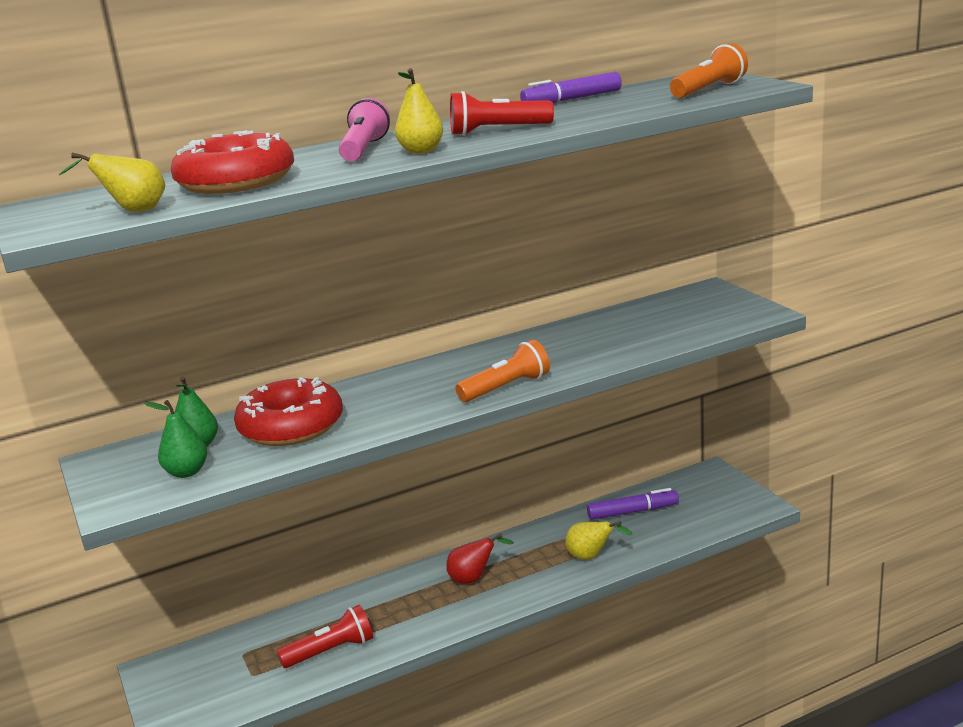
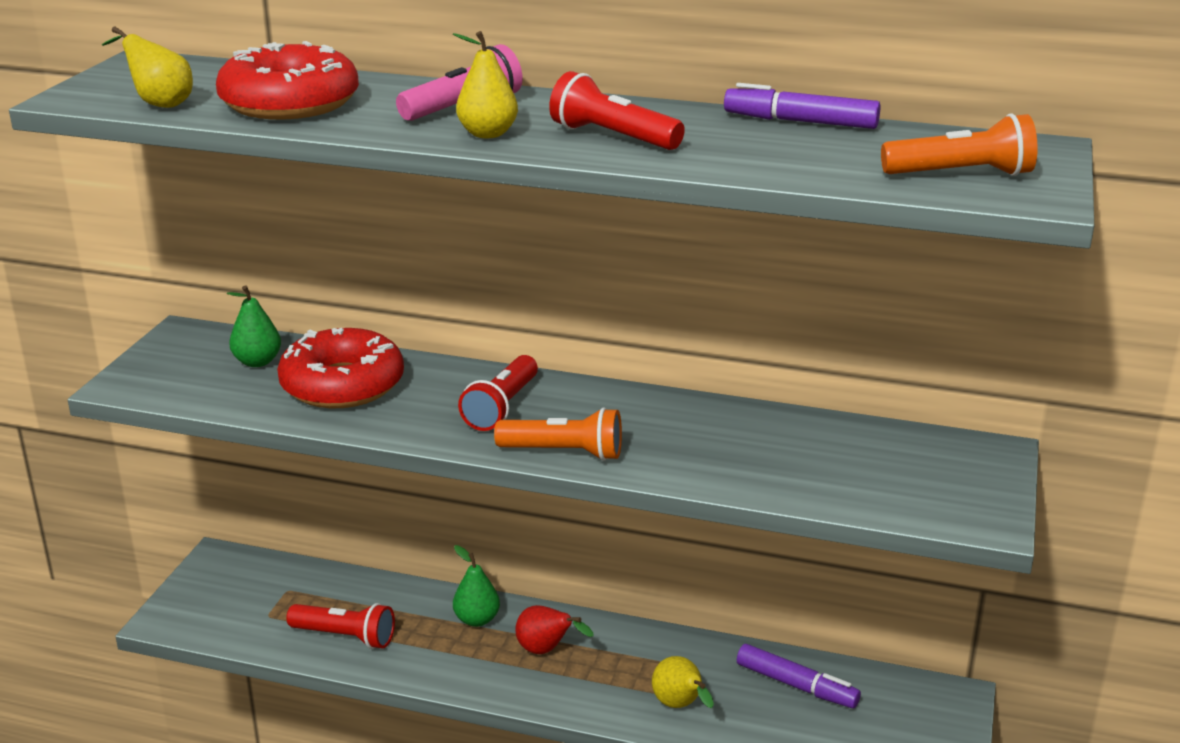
camera: 40 degrees right, 5 degrees up
(186, 472) = (208, 384): green pear -> green pear (476, 619)
(423, 388) = (501, 408): none -> red flashlight

